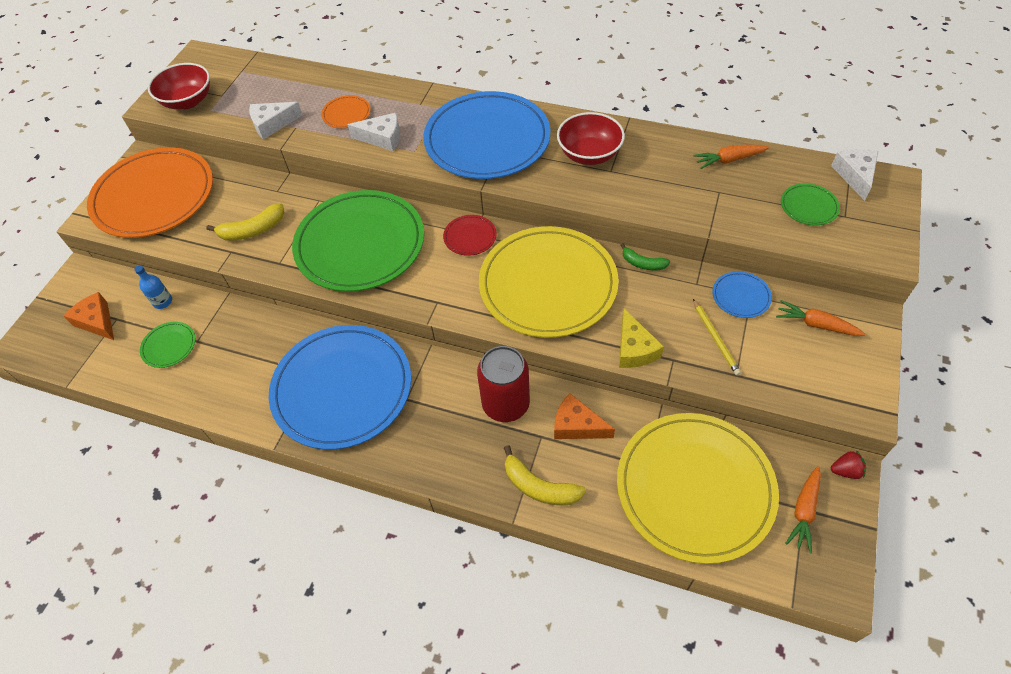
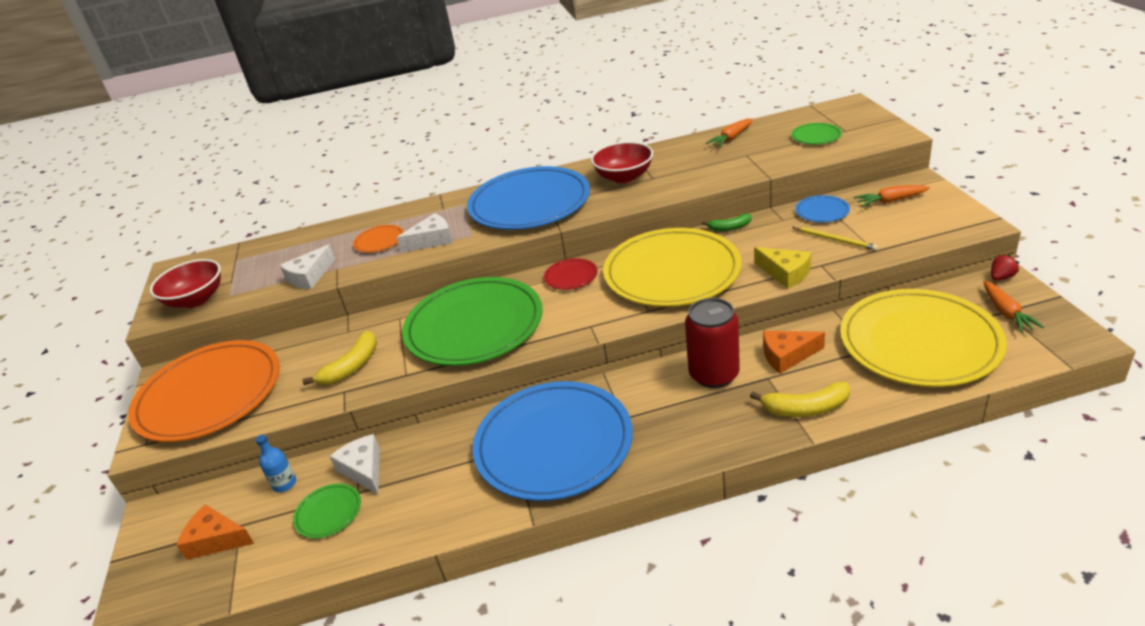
camera: 30 degrees left, 20 degrees down
(855, 175) = (824, 111): white cheese -> white cheese (363, 469)

